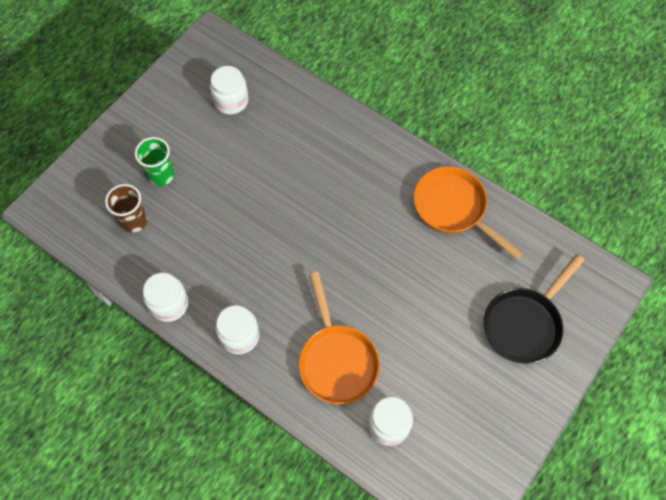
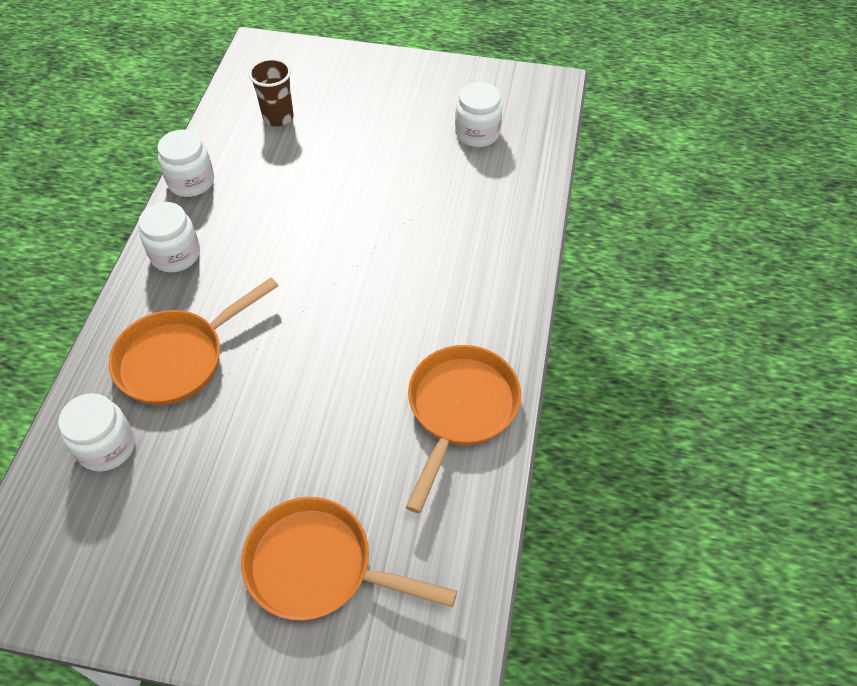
camera: 65 degrees right, 10 degrees down
(161, 175) = (345, 116): green cup -> none
(525, 323) = (319, 567): black pan -> orange pan

